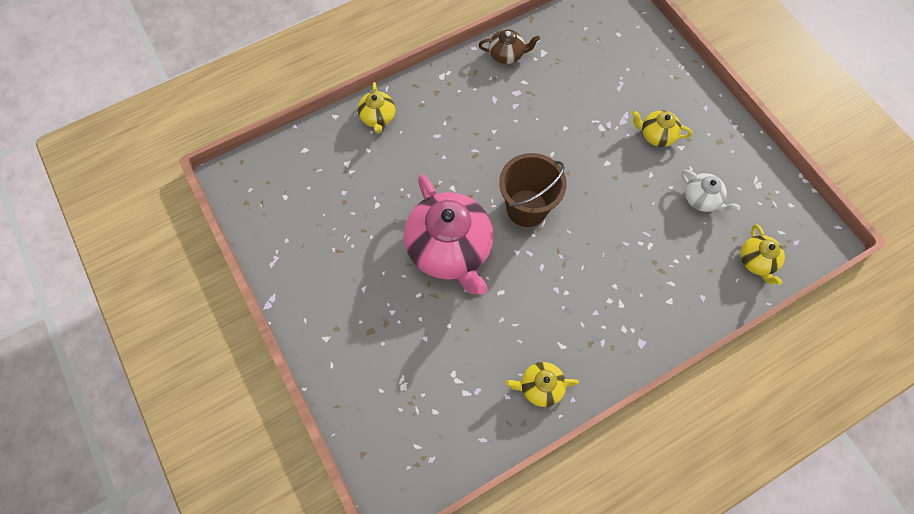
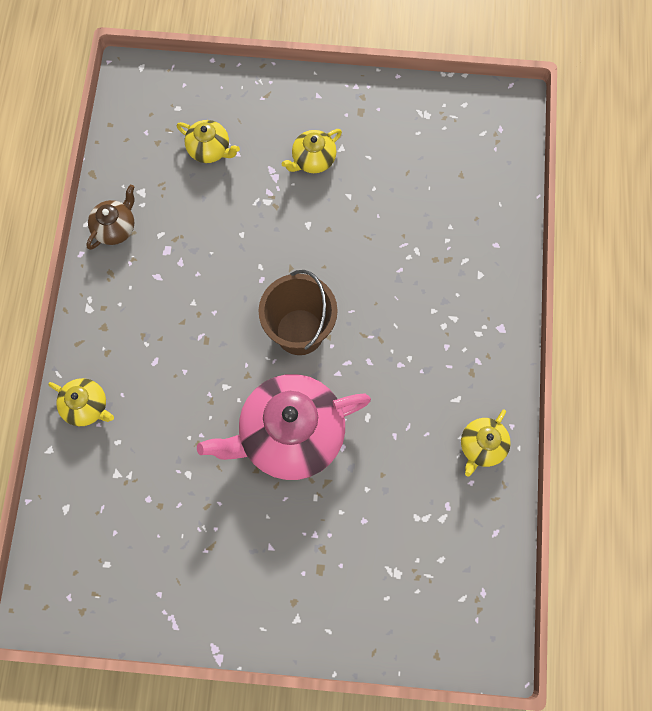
camera: 55 degrees left, 5 degrees up
(450, 249) = (290, 435): pink teapot -> pink teapot turned 150 degrees clockwise
(701, 199) = (405, 172): white teapot -> none
(756, 261) = (495, 175): yellow teapot -> yellow teapot (210, 150)

